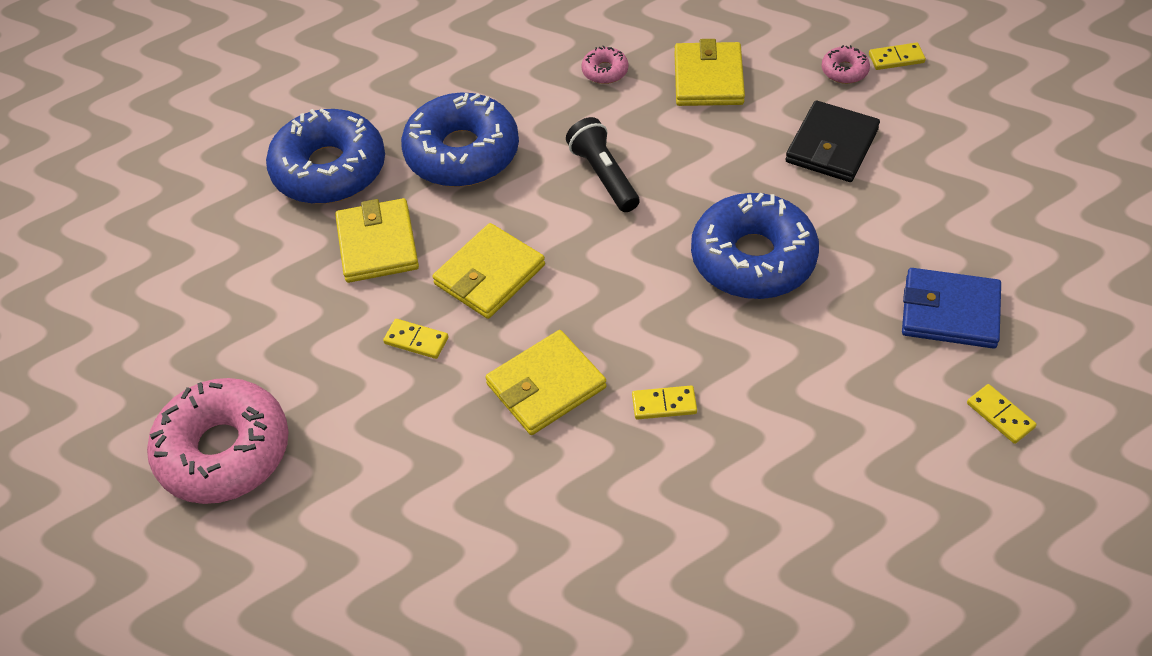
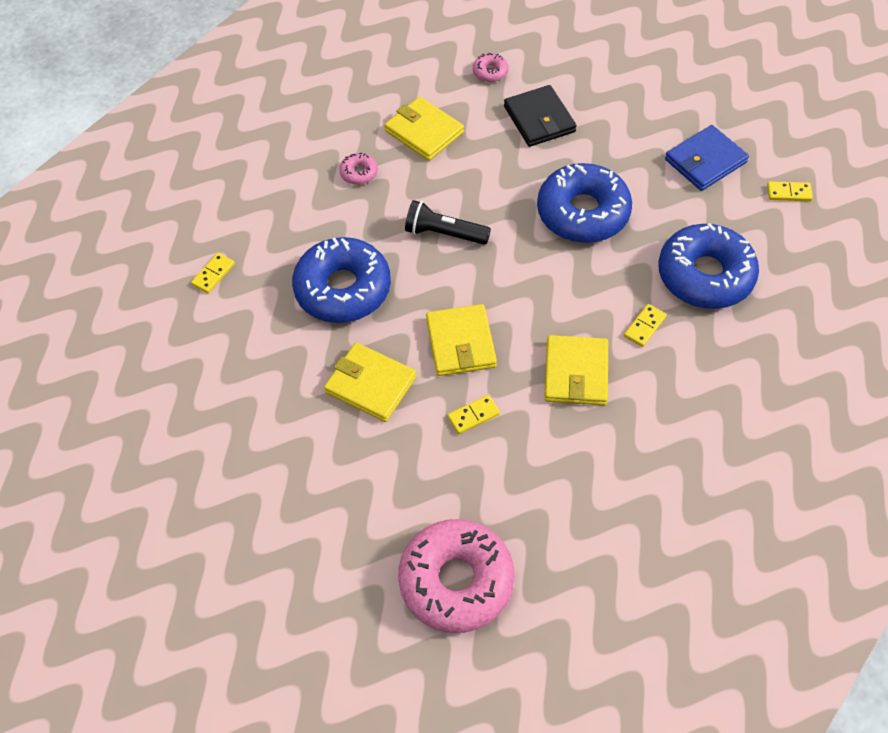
camera: 50 degrees left, 5 degrees up
(329, 169) = (273, 368): blue donut -> blue donut (705, 275)
(896, 58) = (507, 45): yellow domino -> yellow domino (213, 274)

